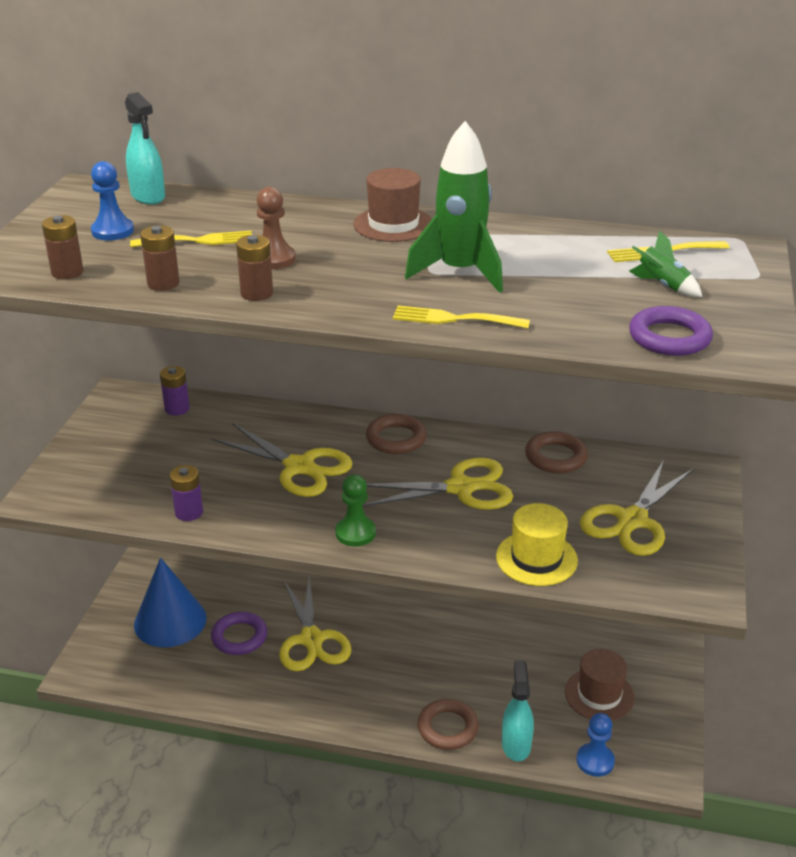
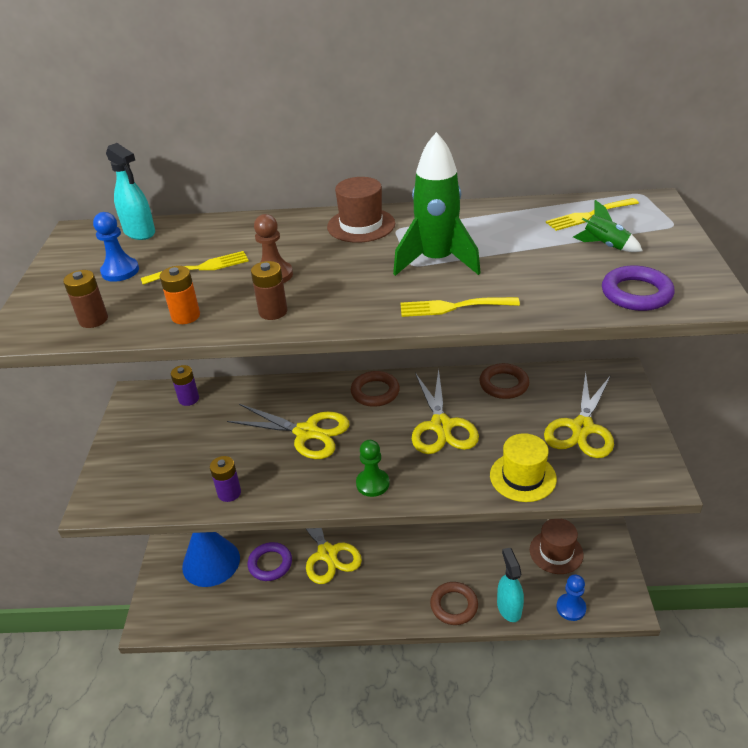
camera: 10 degrees left, 5 degrees up
(163, 283) = (185, 316): brown battery -> orange battery
(461, 488) = (441, 426): yellow scissors -> yellow scissors turned 105 degrees clockwise

